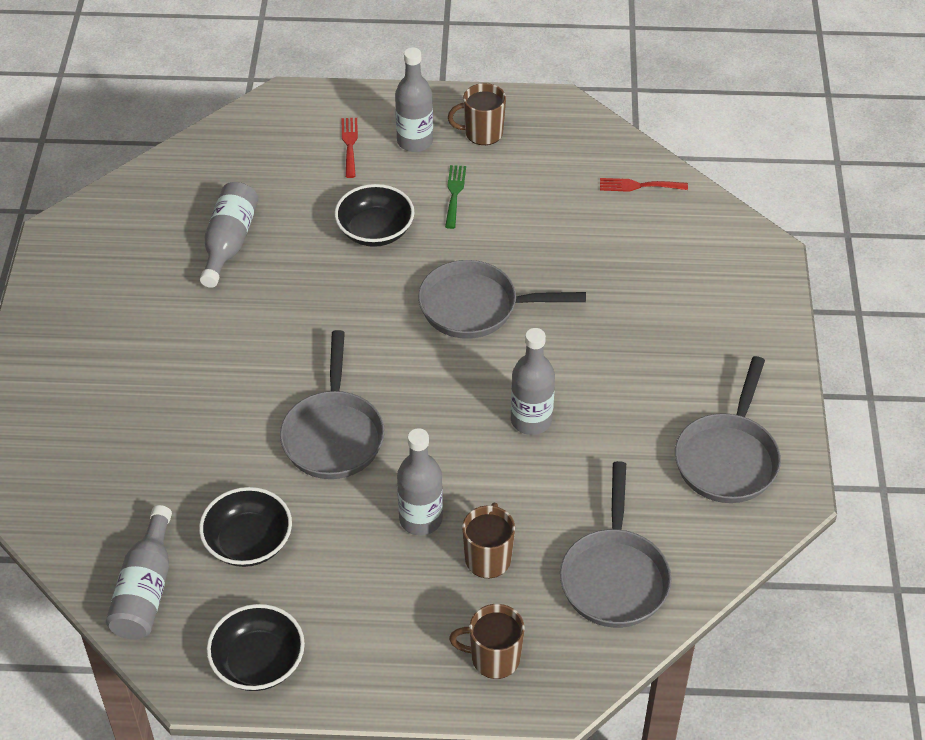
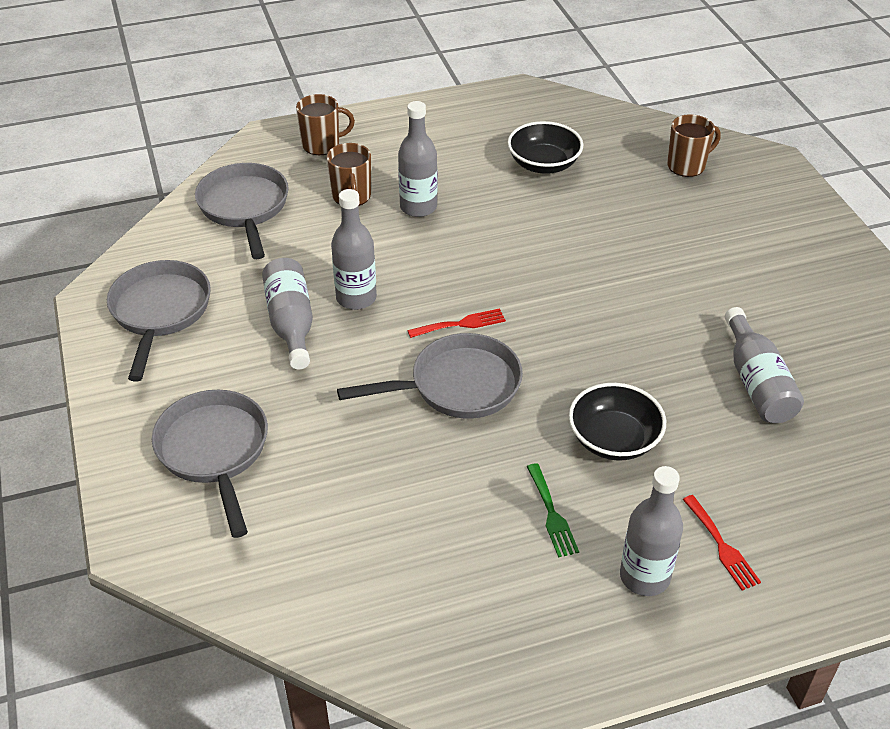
camera: 160 degrees right, 5 degrees down
(146, 589) = (596, 124): grey bottle -> grey bottle (291, 323)
(258, 662) = (487, 108): black bowl -> none
(333, 435) = (527, 245): grey pan -> grey pan (214, 451)
(482, 133) = (565, 619): brown mug -> brown mug (687, 165)
(638, 186) = (323, 596): red fork -> red fork (461, 324)

